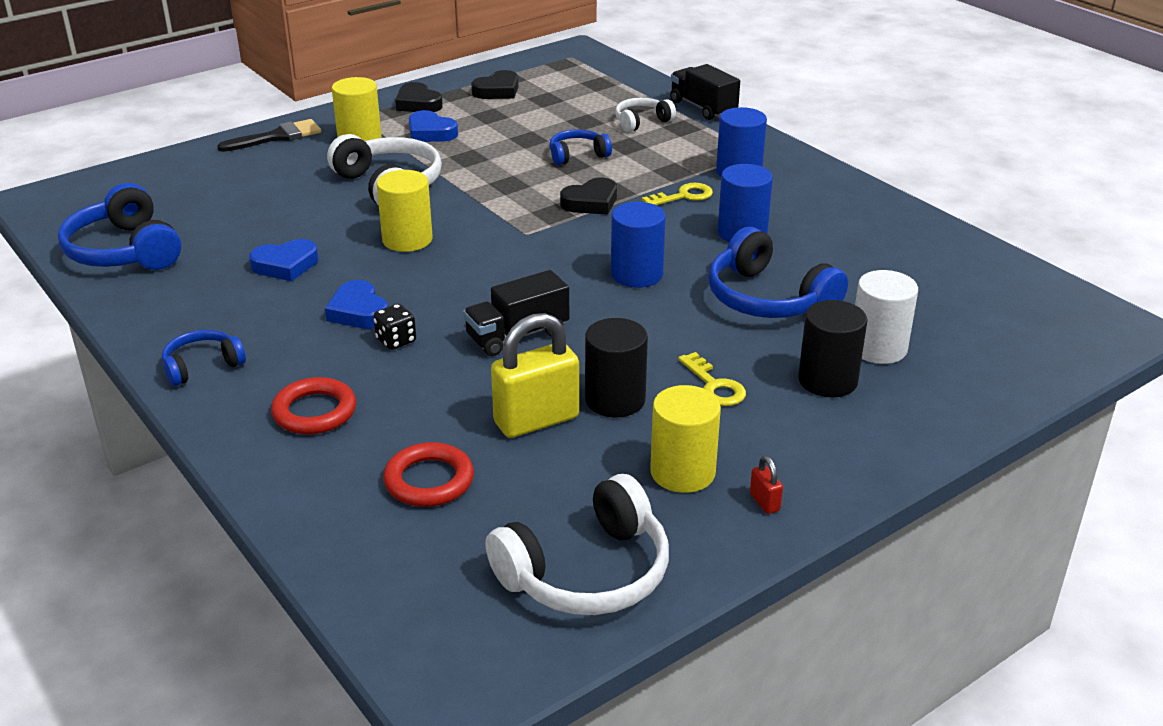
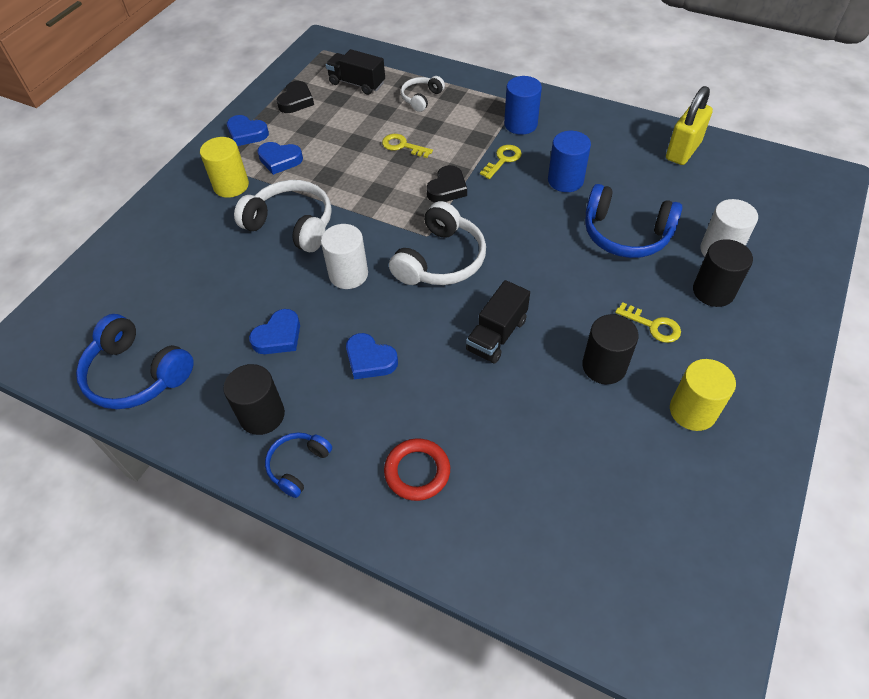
camera: 25 degrees left, 20 degrees up
(207, 318) = (262, 415): none -> black cylinder
(277, 137) = (163, 206): black brush -> none
(396, 341) = (419, 376): black dice -> none
(407, 240) = (348, 274): yellow cylinder -> white cylinder
(418, 104) = (247, 134): black heart -> blue heart
(429, 480) = (546, 497): red ring -> none
(536, 420) = (570, 408): yellow padlock -> yellow padlock (683, 151)
(577, 155) = (403, 146): blue headphones -> yellow key
(587, 573) = (705, 528): white headphones -> white headphones (441, 260)
(636, 274) = (529, 245): blue cylinder -> none
(703, 108) = (451, 71): black truck -> black truck (357, 83)
(764, 502) = (757, 413): red padlock -> none

